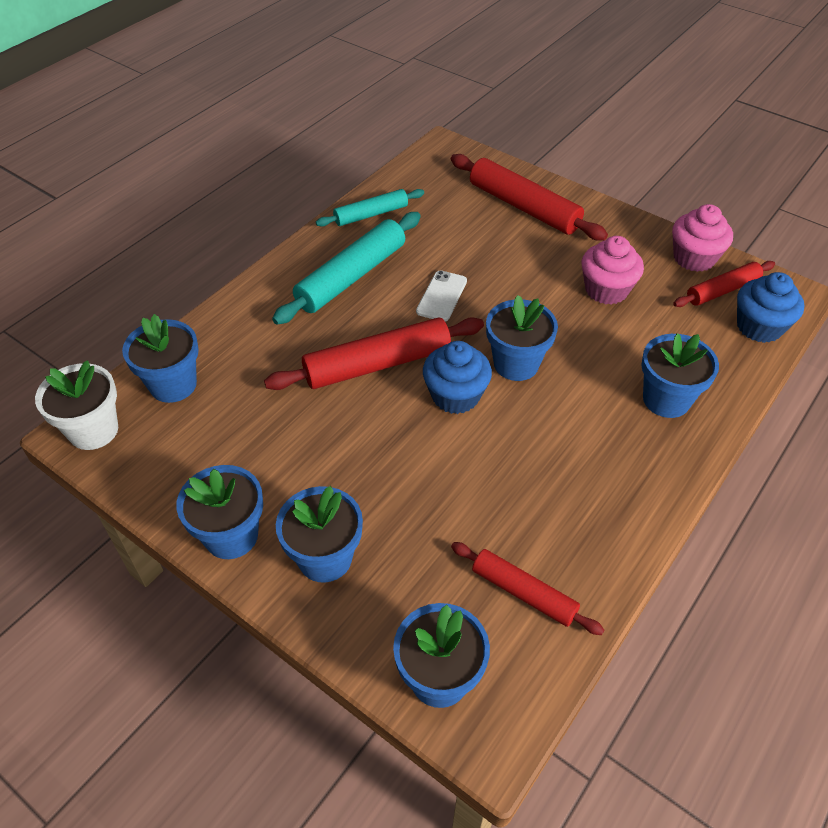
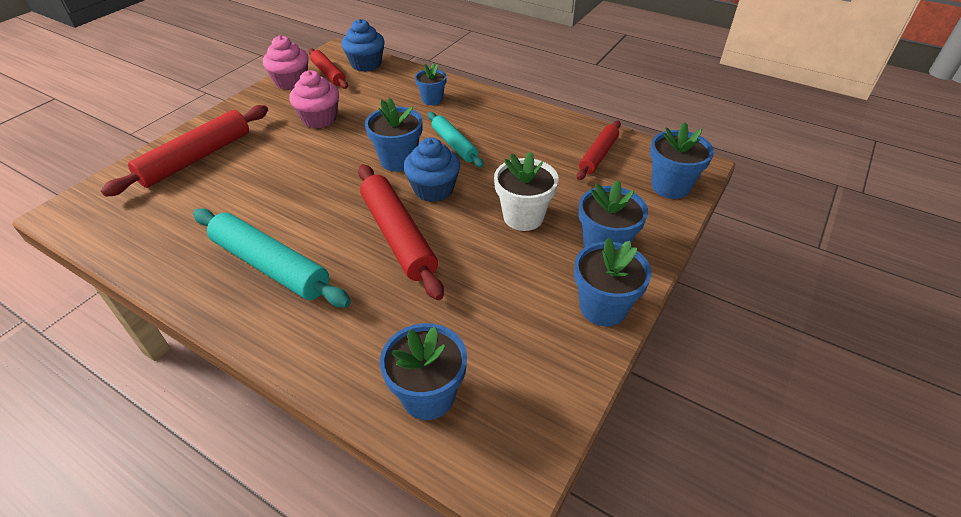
camera: 95 degrees left, 5 degrees down
(93, 430) = (504, 462): white flower pot -> white flower pot (523, 217)
(371, 214) = (166, 260): turquoise rolling pin -> turquoise rolling pin (454, 145)
(441, 296) = (312, 202): white phone -> none
(666, 399) = (432, 100): blue flower pot -> blue flower pot, size x0.65

